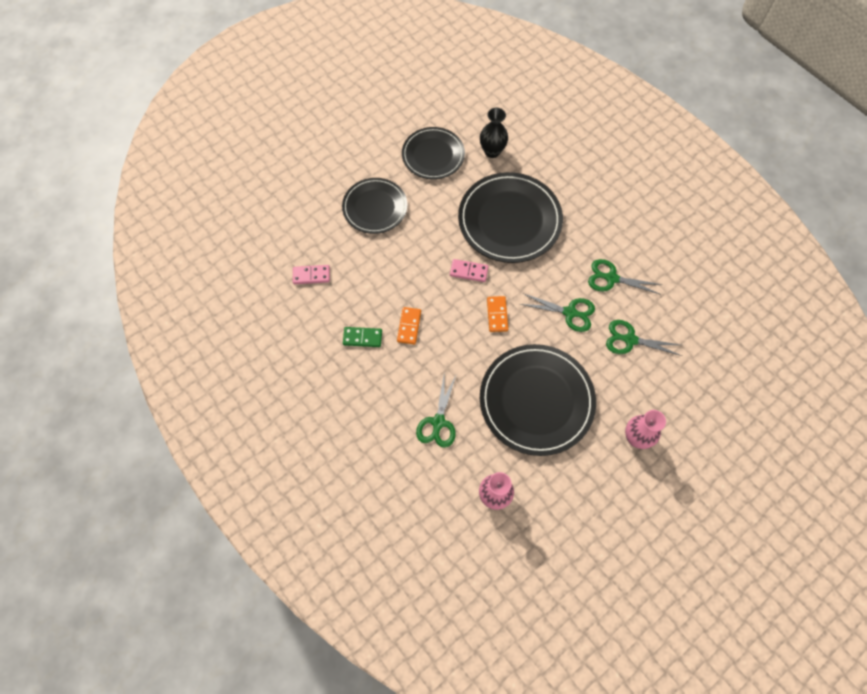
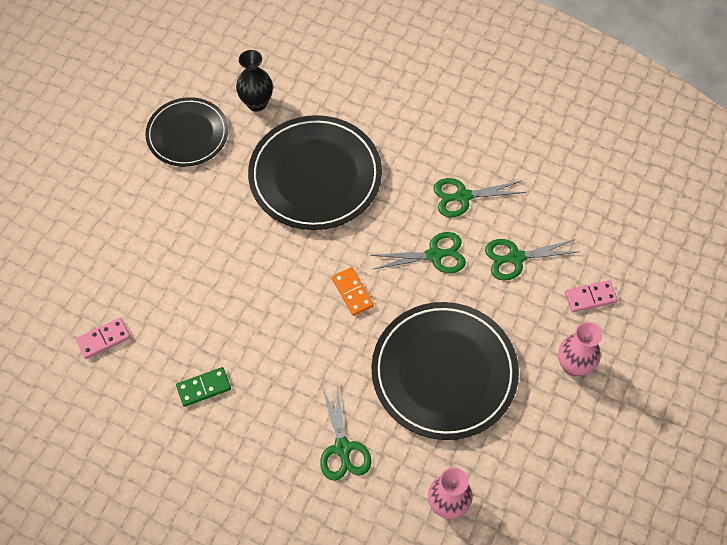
camera: 25 degrees left, 5 degrees down
(375, 207) = (145, 225): black plate -> none
(409, 326) = (254, 350): orange domino -> none
(469, 271) = (295, 255): pink domino -> pink domino (590, 297)

